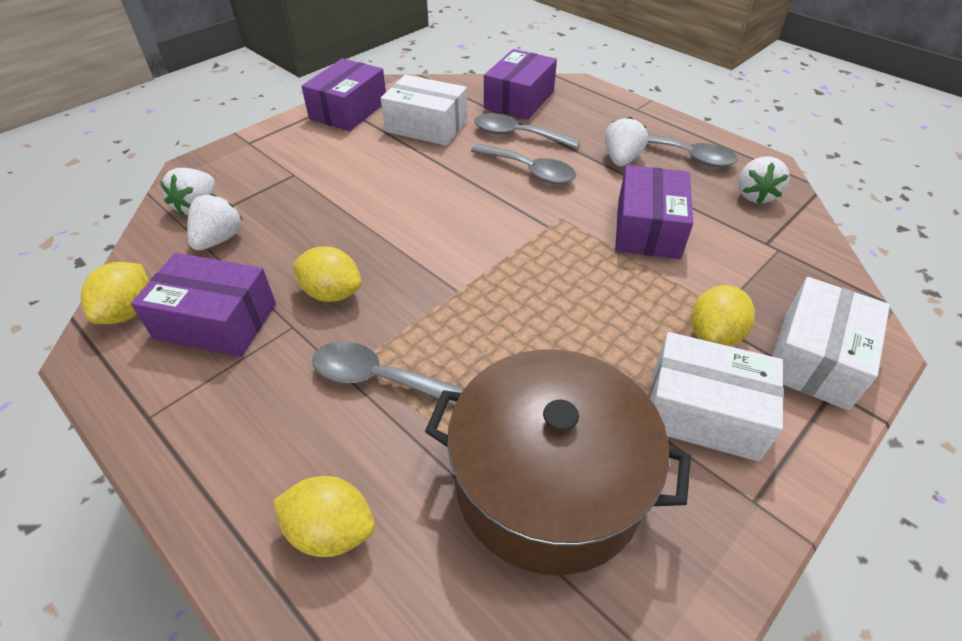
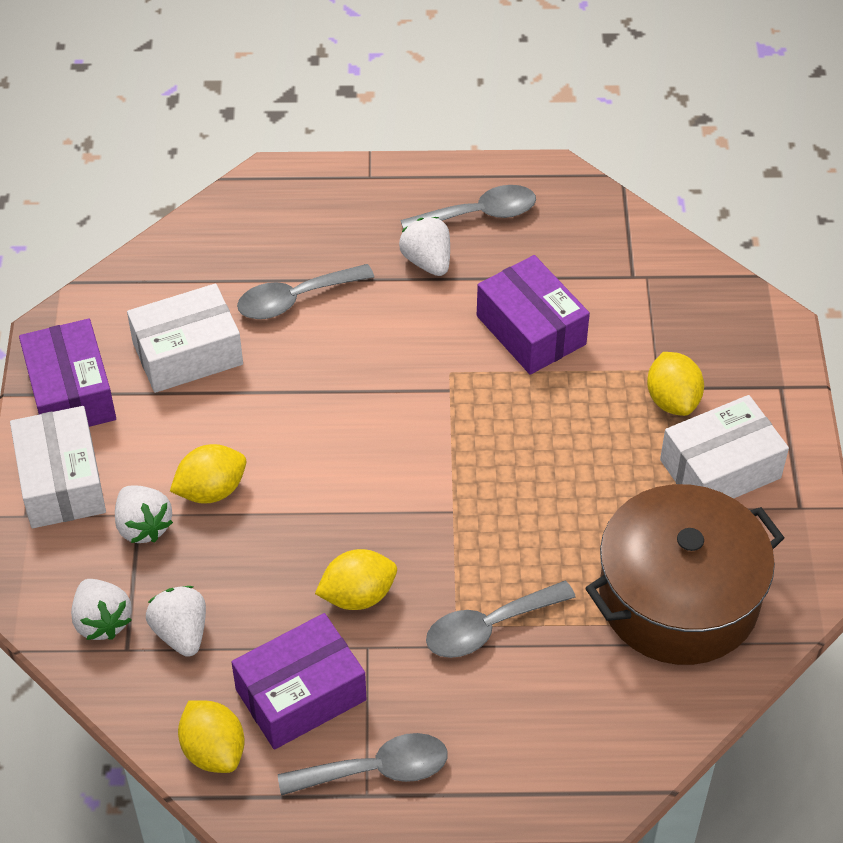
camera: 45 degrees left, 5 degrees up
(331, 531) = (589, 739): yellow lemon -> yellow lemon (211, 490)
(519, 100) = (237, 245): purple box -> none
(530, 171) = (362, 337): grey spoon -> grey spoon (377, 770)
(755, 195) = (578, 225): white strawberry -> white strawberry (143, 526)
(815, 358) = (750, 367): white box -> white box (61, 482)

